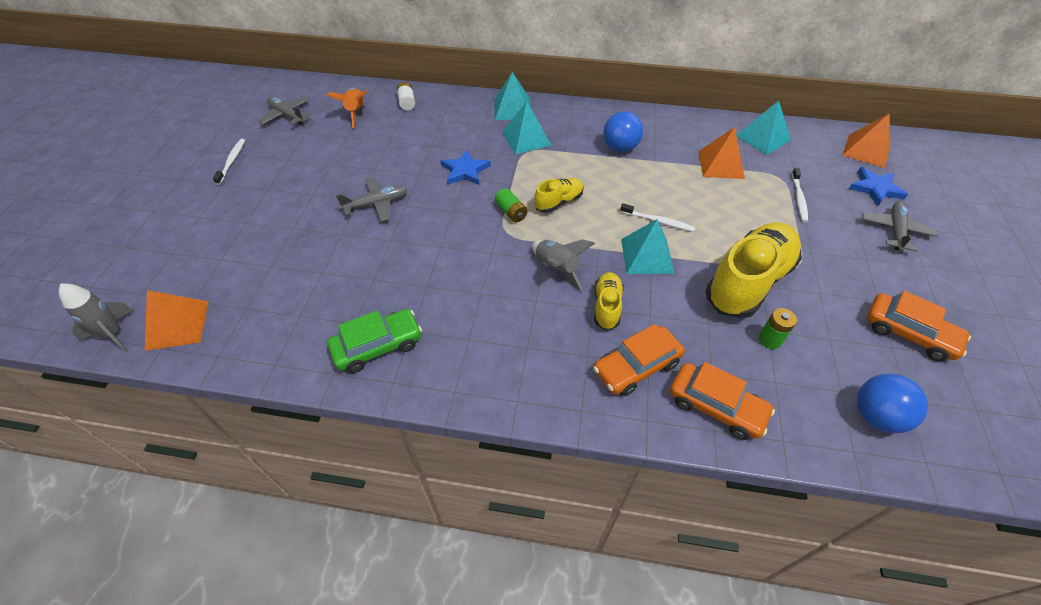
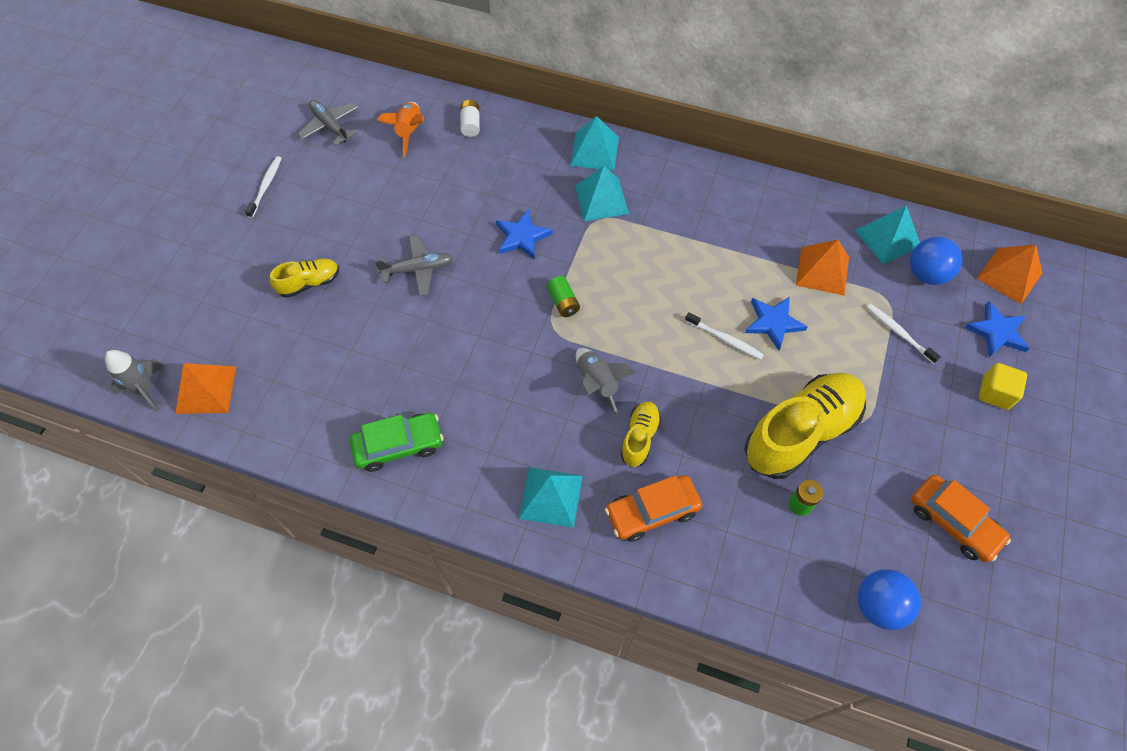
camera: 10 degrees right, 10 degrees up
(559, 202) = (619, 296): yellow shoe -> yellow shoe (309, 283)
(620, 148) = (709, 229): blue ball -> blue ball (926, 274)
(647, 256) = (699, 382): turquoise pyramid -> turquoise pyramid (551, 497)
(694, 204) = (773, 323): none -> blue star
(716, 406) = (720, 567): orange car -> none
(799, 198) = (898, 333): white toothbrush -> white toothbrush turned 120 degrees clockwise
(895, 230) = (995, 393): grey plane -> yellow cube

